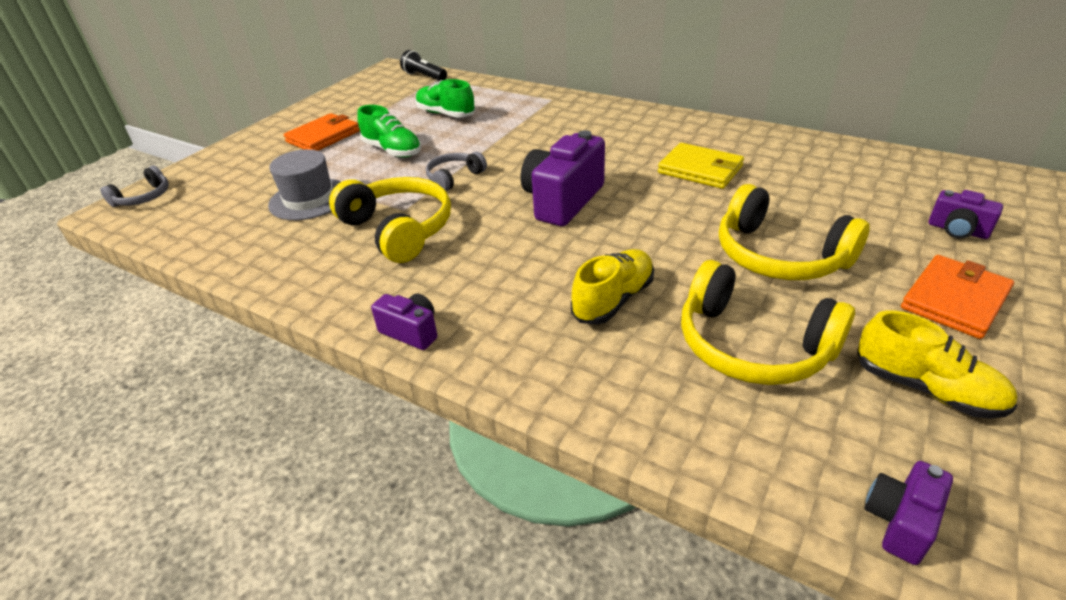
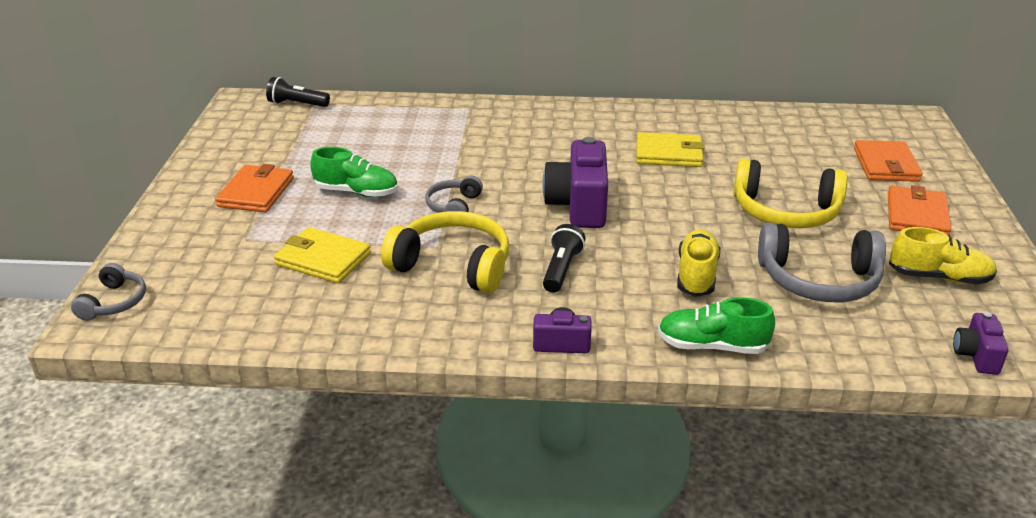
camera: 30 degrees left, 5 degrees down
(309, 199) = (323, 259): grey hat -> yellow wallet
(445, 114) = (371, 143): green shoe -> green shoe (712, 346)
(486, 258) = (561, 269): none -> black flashlight
(752, 345) = (818, 280): yellow headphones -> grey headphones
(957, 230) = (886, 165): purple camera -> orange wallet

